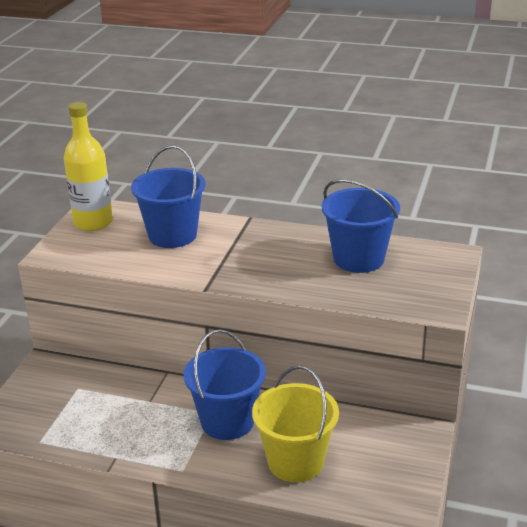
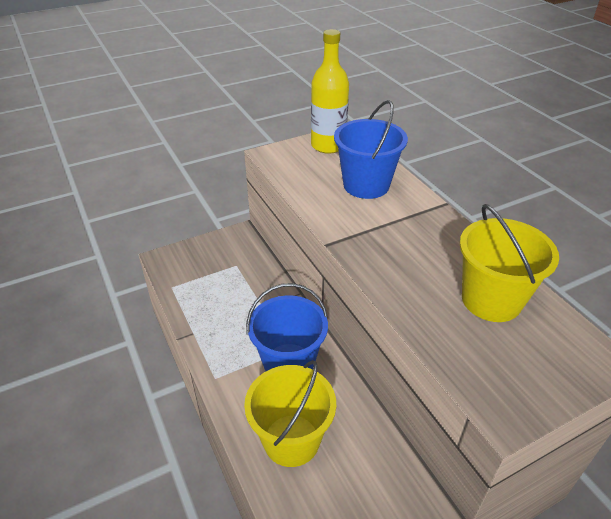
camera: 45 degrees right, 10 degrees up
(358, 259) = (491, 300): blue bucket -> yellow bucket

